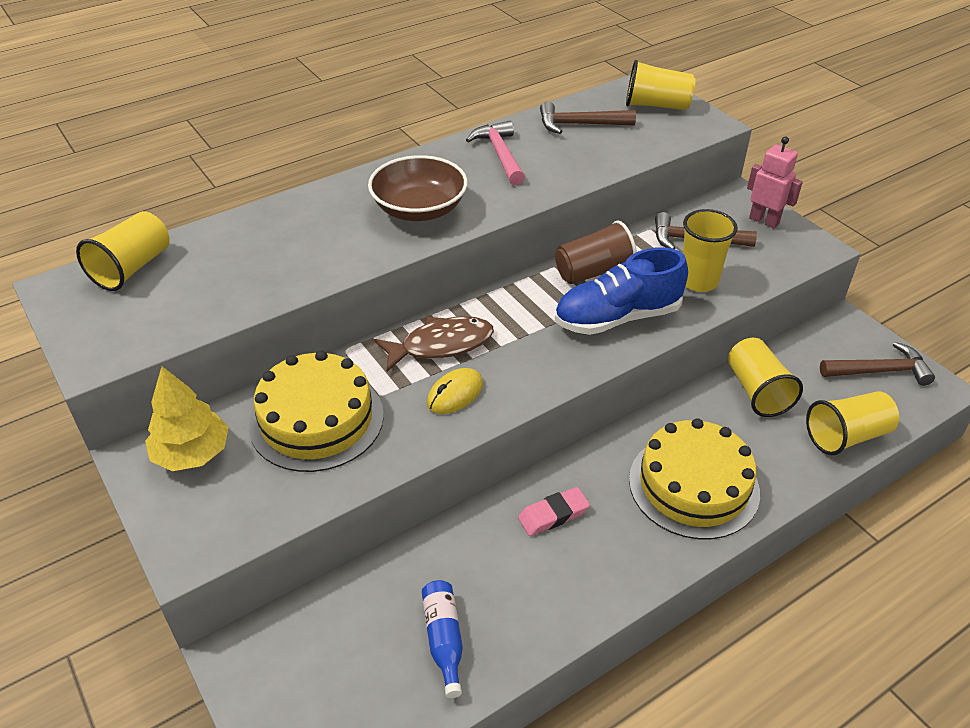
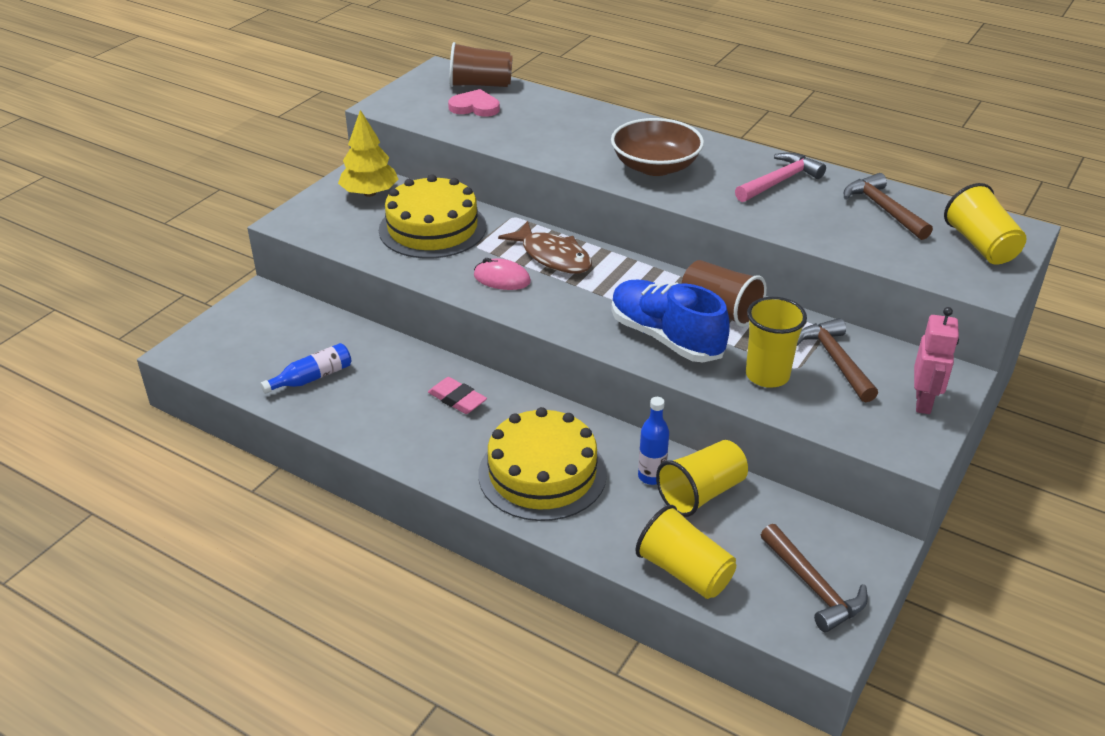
camera: 65 degrees right, 5 degrees down
(132, 268) = (480, 85): yellow cup -> brown cup
(181, 287) = (475, 107): none -> pink heart
(455, 394) = (502, 279): yellow mouse -> pink mouse
(725, 413) = (651, 476): none -> blue bottle

